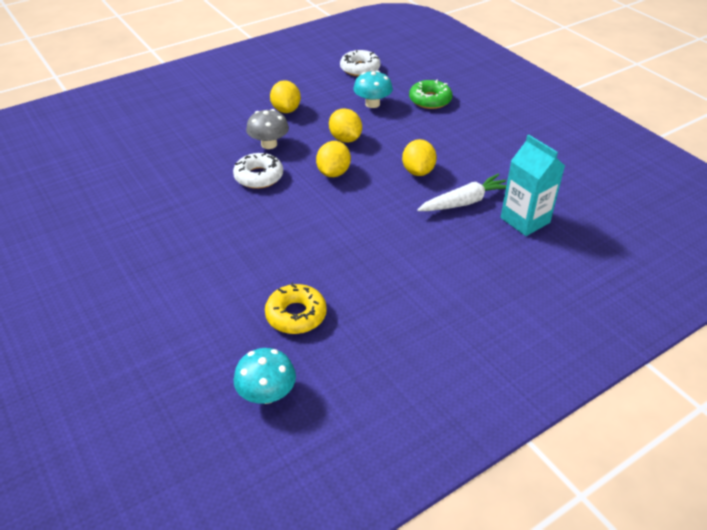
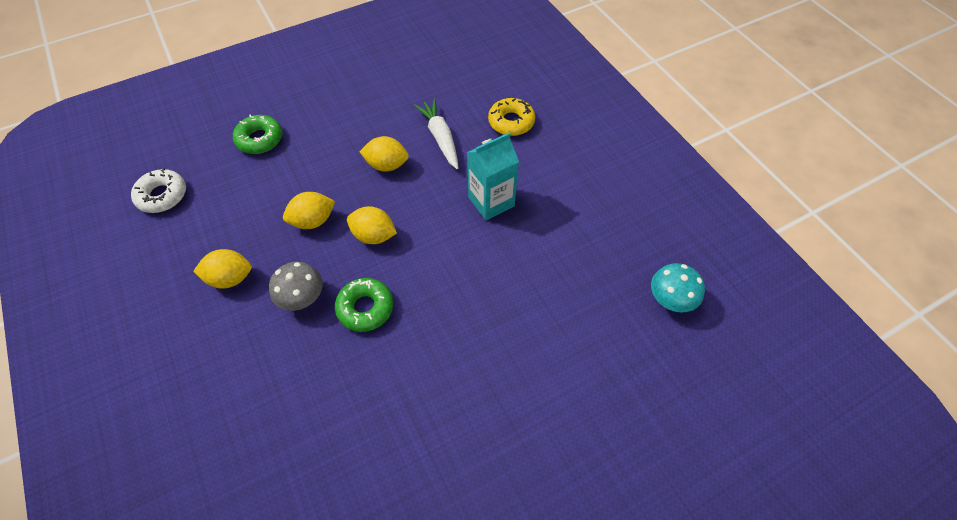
camera: 85 degrees left, 15 degrees up
(259, 176) = (365, 308): white donut -> green donut
(296, 315) = (581, 276): yellow donut -> yellow donut (511, 122)
(372, 104) = (249, 190): turquoise mushroom -> none
(525, 220) = (471, 103): turquoise carton -> turquoise carton (491, 202)

